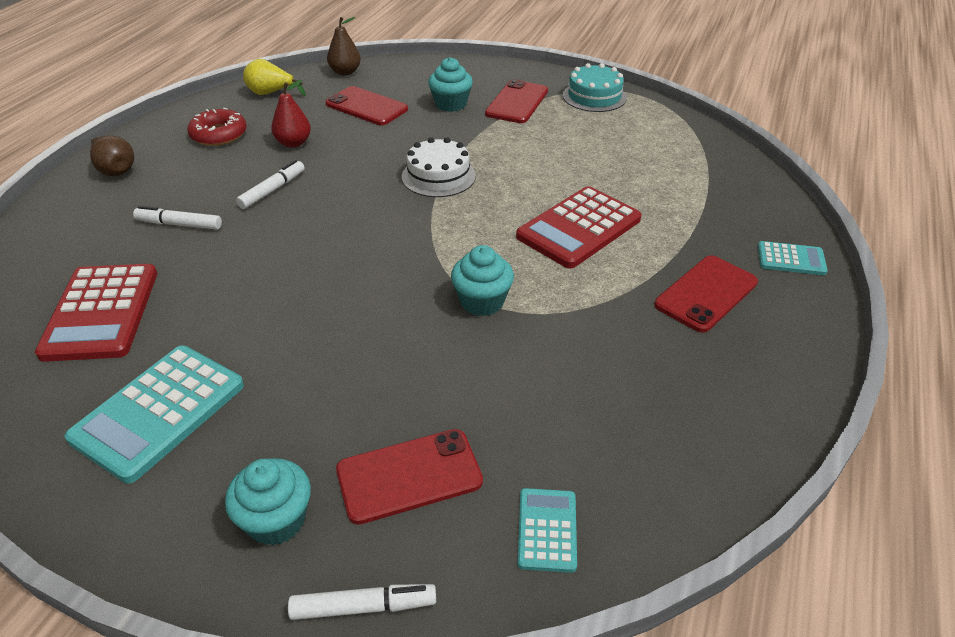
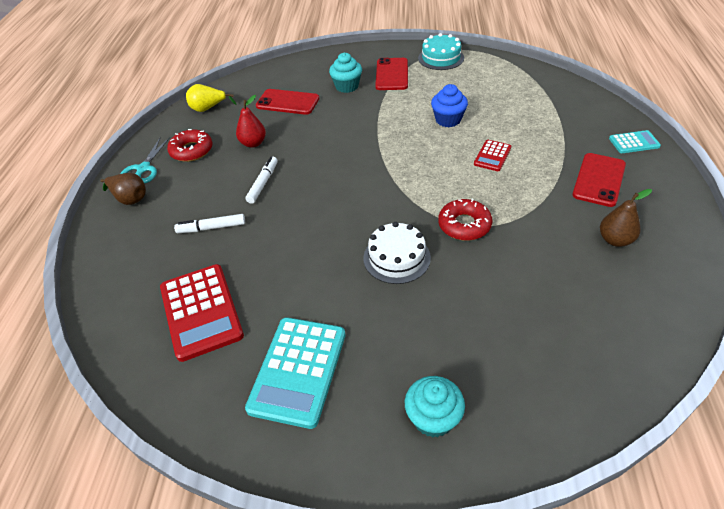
camera: 15 degrees left, 5 degrees up
(153, 141) = (143, 168): none -> turquoise scissors
(345, 72) = (253, 79): brown pear -> brown pear (615, 240)
(363, 607) = (528, 454): white marker -> none
(409, 476) = (498, 359): red phone -> none
(438, 176) = (374, 142): white cake -> white cake (396, 258)
(482, 301) = (464, 225): turquoise cupcake -> red donut
(547, 530) = (605, 365): turquoise calculator -> none
(551, 171) = (448, 120): none -> blue cupcake
(579, 228) = (492, 156): red calculator -> red calculator, size x0.52

